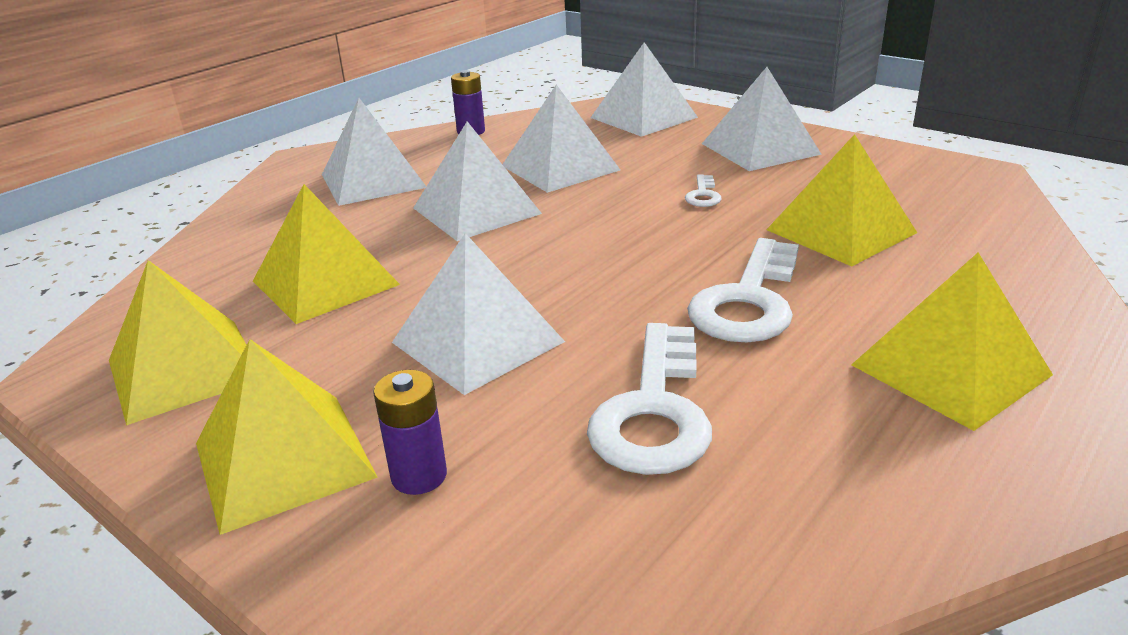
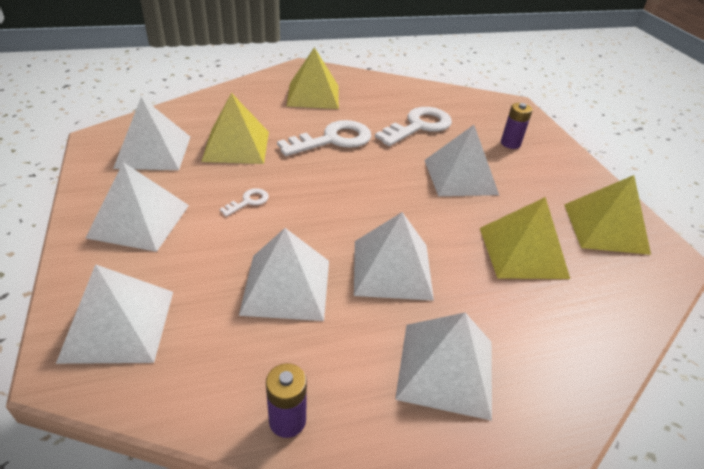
camera: 150 degrees left, 10 degrees up
(284, 459) = (557, 168): yellow pyramid -> none
(899, 186) = (153, 151): none -> white pyramid

